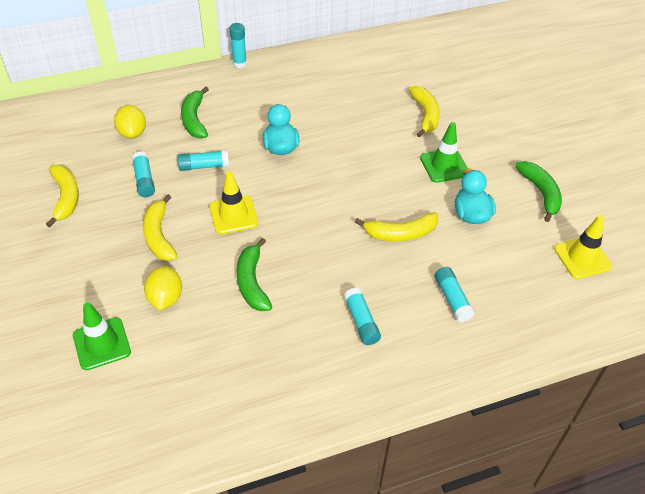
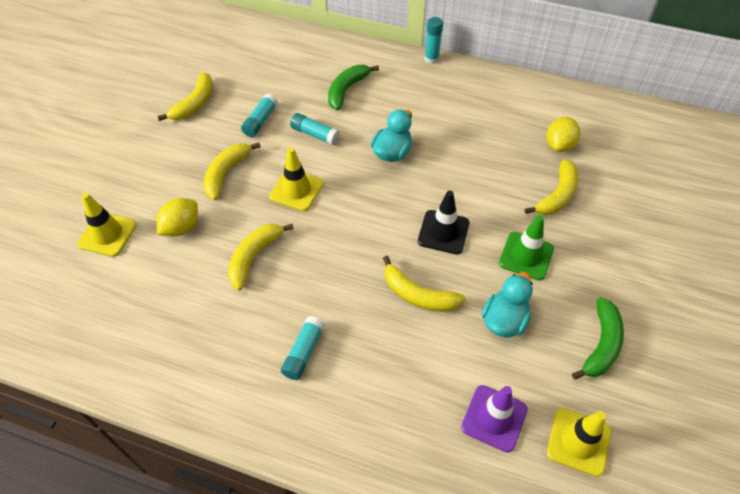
camera: 40 degrees right, 5 degrees up
(102, 344) = (107, 234): green traffic cone -> yellow traffic cone
(132, 133) = (289, 77): yellow lemon -> yellow lemon (559, 145)
(252, 282) = (254, 257): green banana -> yellow banana
(375, 182) = (443, 232): none -> black traffic cone
(452, 299) = (403, 389): turquoise glue stick -> none
(524, 277) = (494, 418): none -> purple traffic cone

